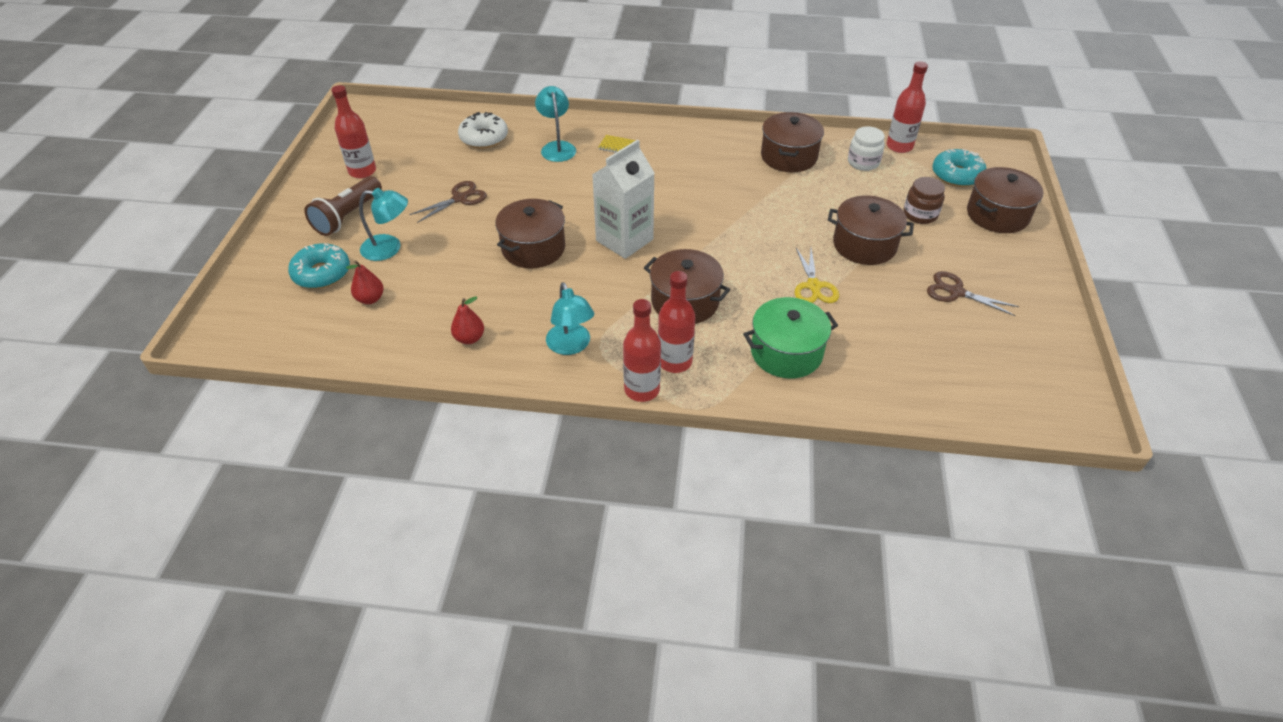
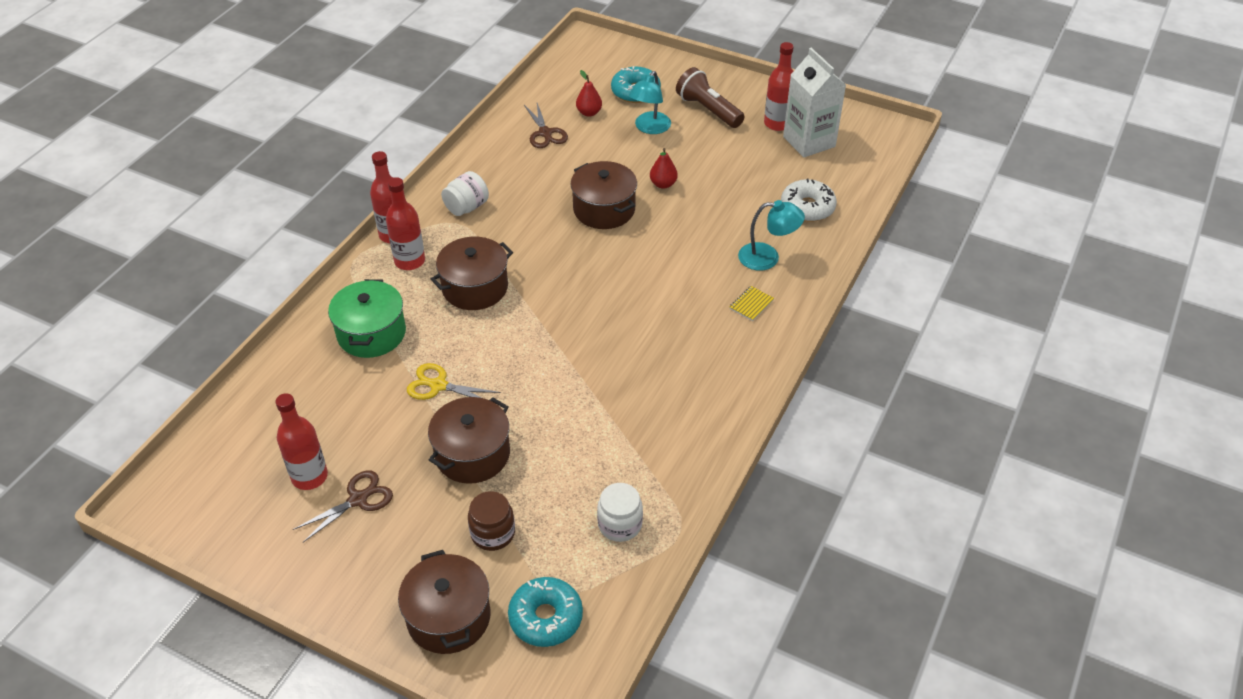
camera: 110 degrees right, 0 degrees up
(460, 198) = (704, 176): brown scissors -> brown scissors (545, 133)
(469, 338) = (511, 156): red pear -> red pear (663, 184)
(571, 346) = (467, 207): turquoise lamp -> white jar
(624, 240) = (583, 270): white carton -> white carton (809, 141)
(788, 156) = (665, 452): brown pot -> none
(899, 146) = (637, 584): red bottle -> red bottle (309, 476)

